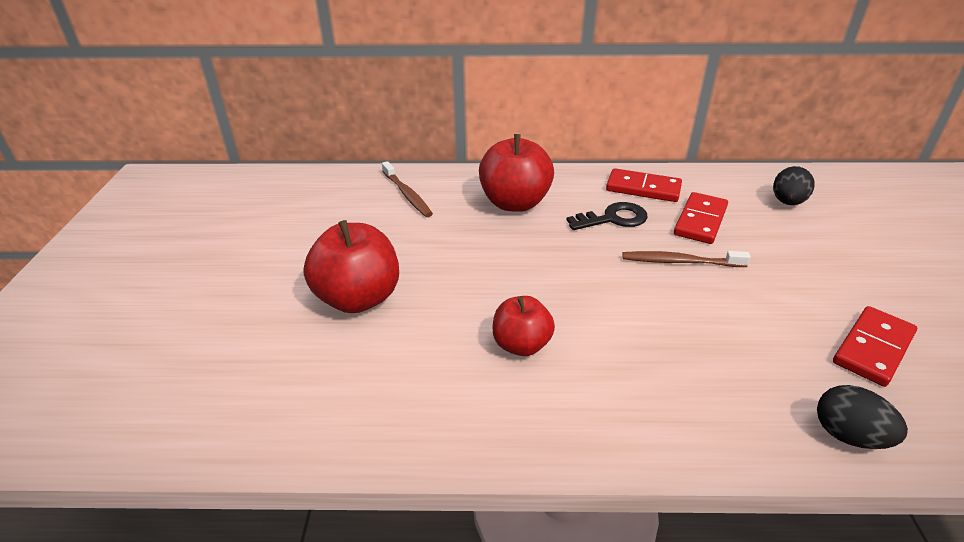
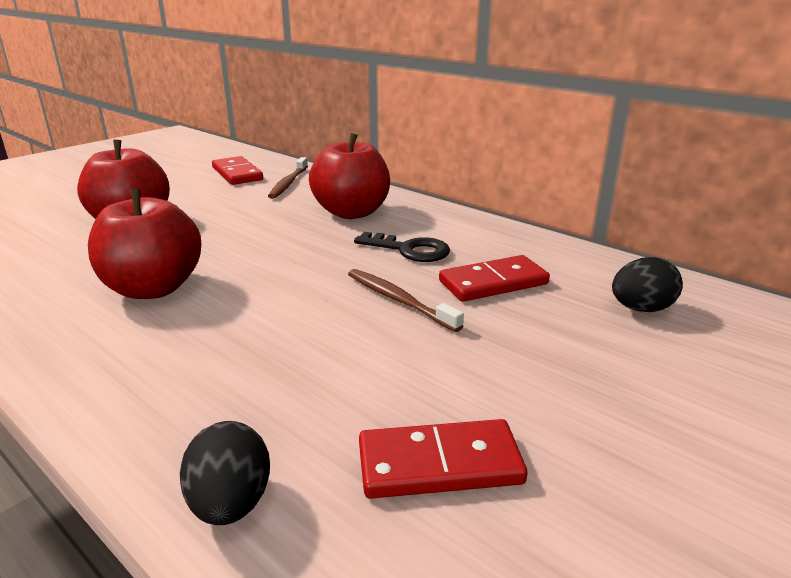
camera: 40 degrees right, 10 degrees down
(521, 345) = (153, 288): red apple -> red apple, size x1.62
(643, 188) = (490, 242): red domino -> red domino (237, 174)

